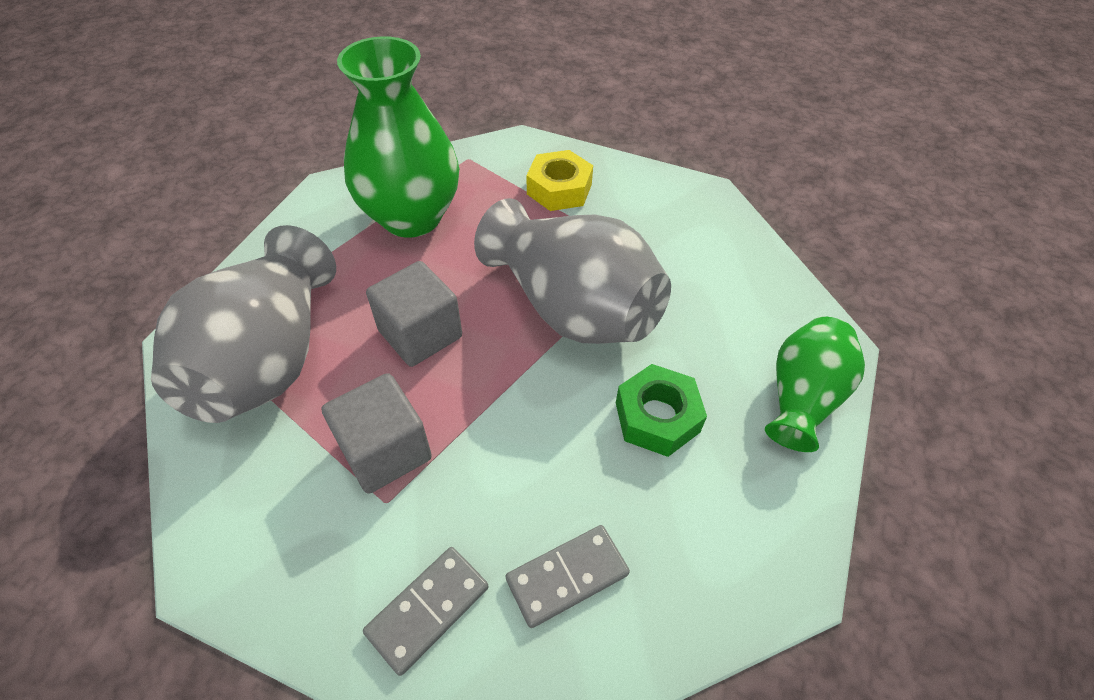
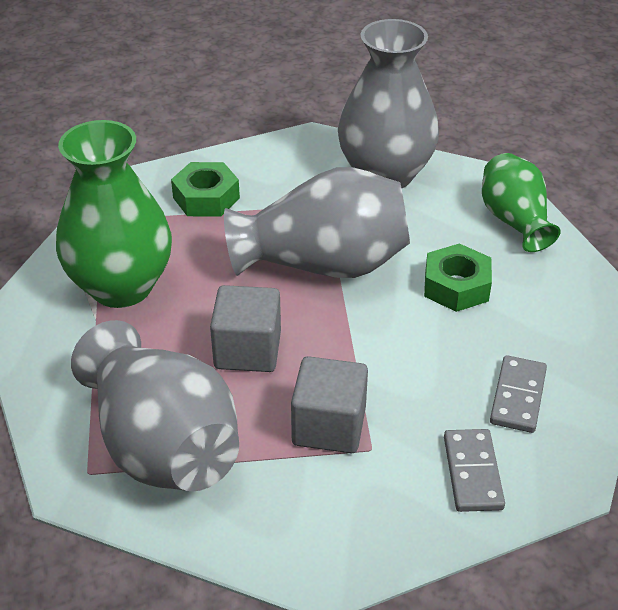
camera: 45 degrees left, 10 degrees down
(559, 189) = (206, 198): yellow nut -> green nut
(731, 266) = (385, 174): none -> grey vase

